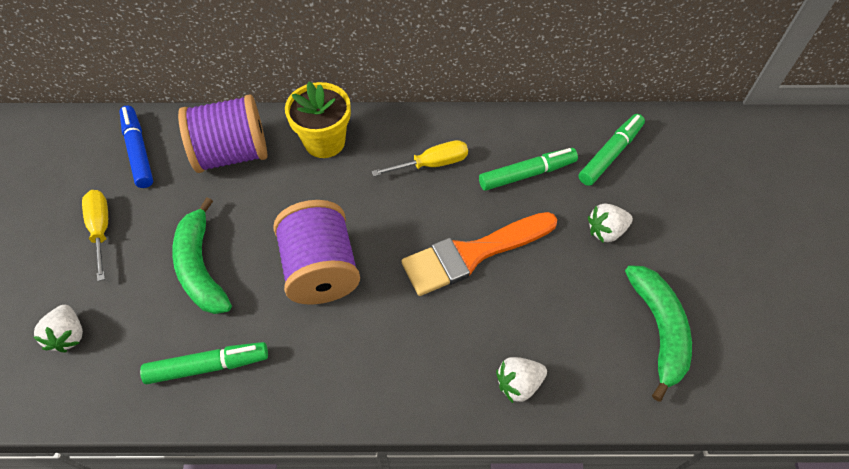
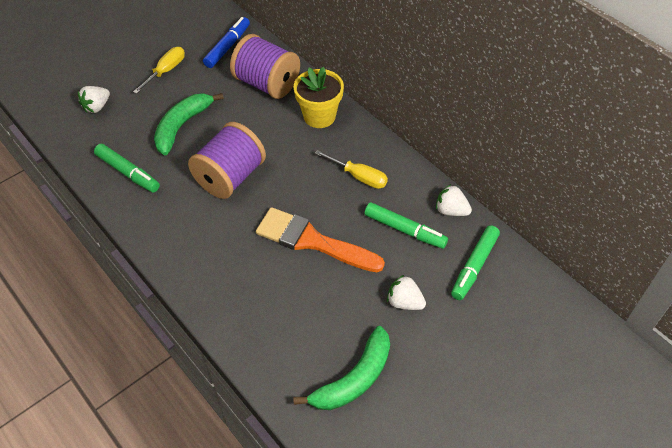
camera: 50 degrees right, 5 degrees down
(518, 384) = (243, 323): white strawberry -> white strawberry (451, 210)
(610, 154) = (474, 266): green marker -> green marker turned 120 degrees clockwise

